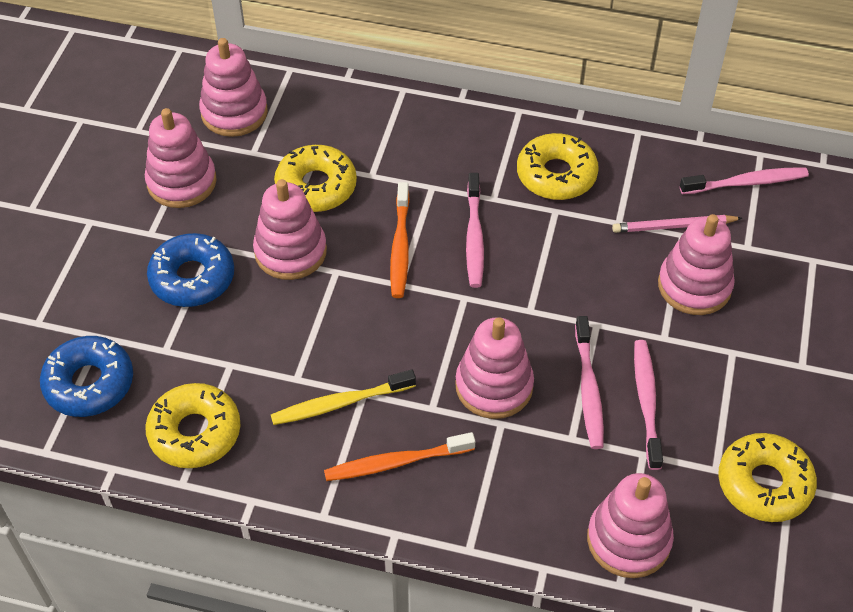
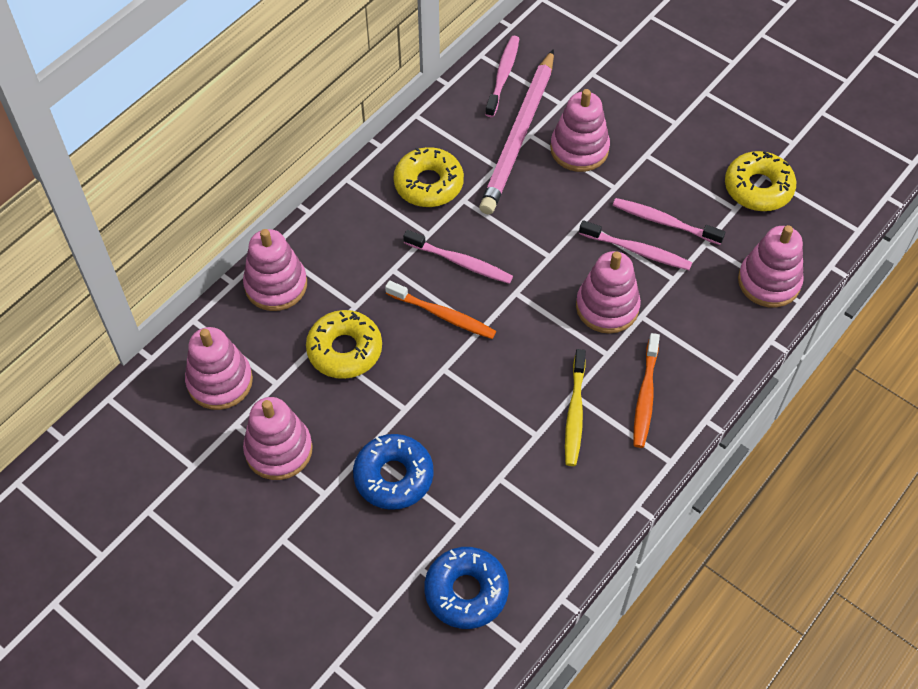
camera: 65 degrees left, 5 degrees up
(195, 432) = (554, 525): yellow donut -> none
(290, 252) = (405, 394): pink stacking toy -> pink stacking toy (276, 285)
(674, 226) = (519, 136): pink pencil -> pink pencil, size x2.04

